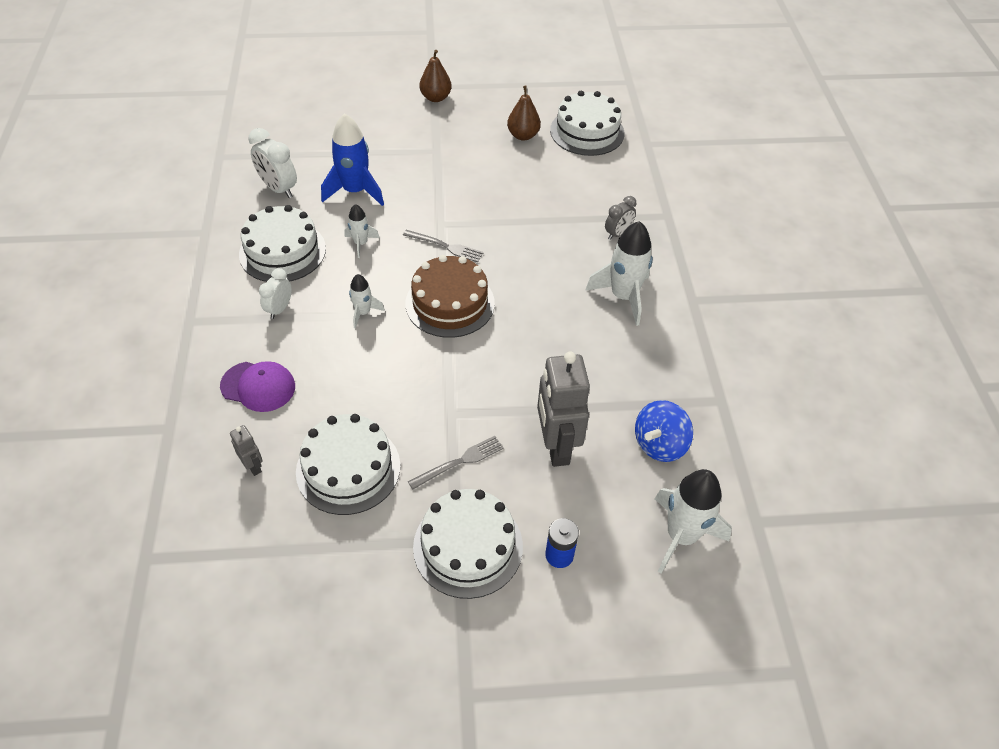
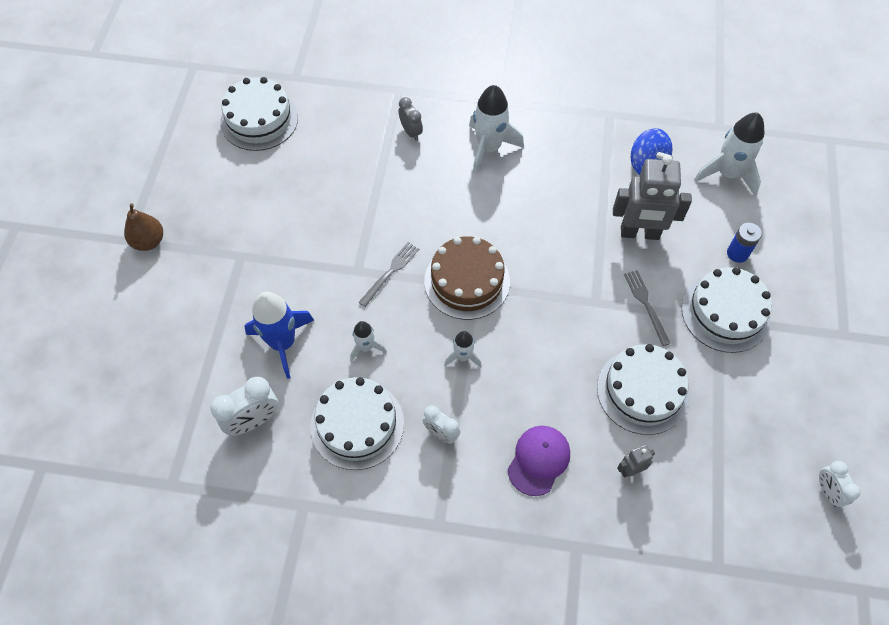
camera: 75 degrees left, 10 degrees up
(239, 676) = (827, 491): none -> white clock
(523, 135) = (245, 174): brown pear -> none

